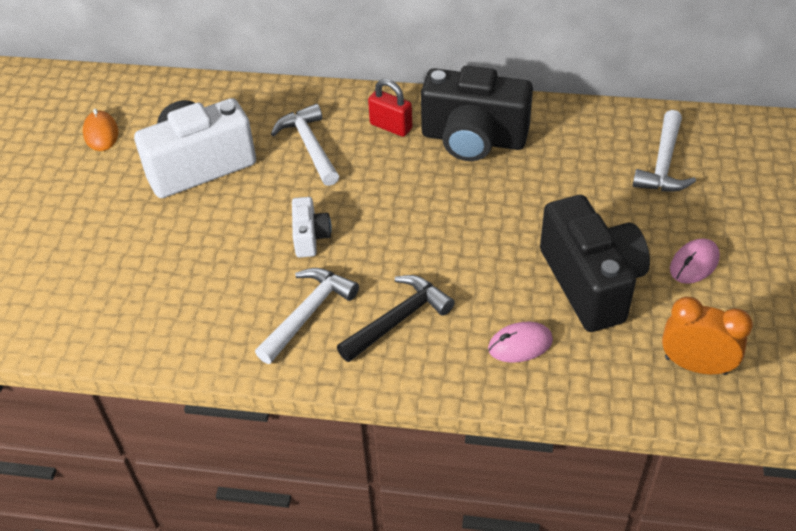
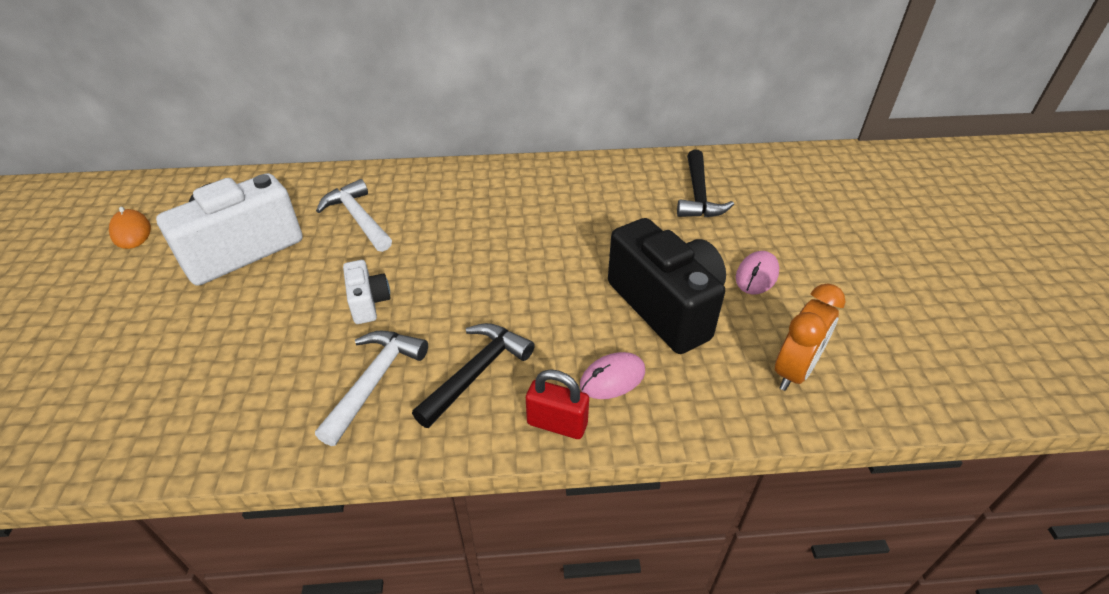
camera: 15 degrees left, 5 degrees down
(391, 126) = (437, 193): red padlock -> red padlock (557, 423)
(473, 139) = (519, 194): black camera -> none
(663, 164) = (698, 195): white hammer -> black hammer
(695, 365) = (794, 371): orange clock -> orange clock turned 120 degrees clockwise

